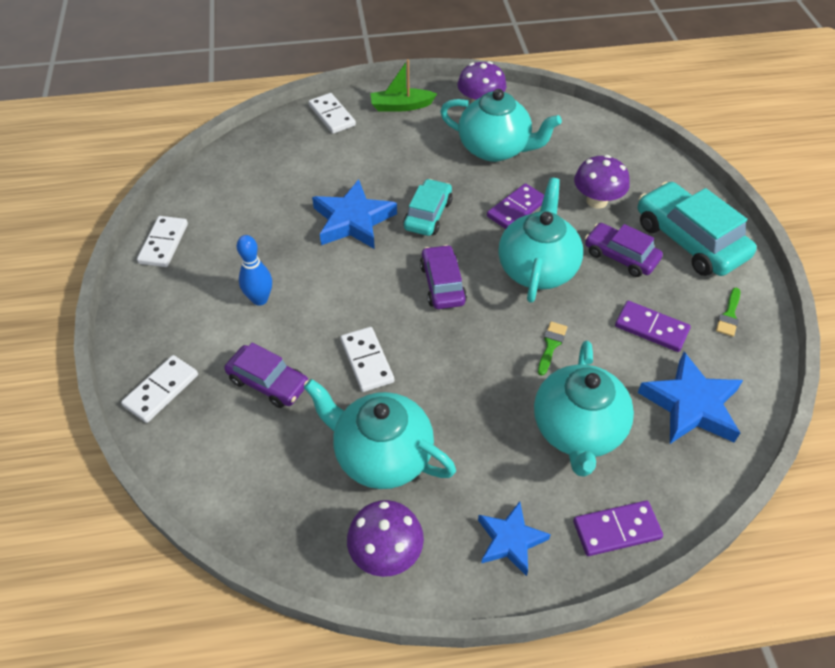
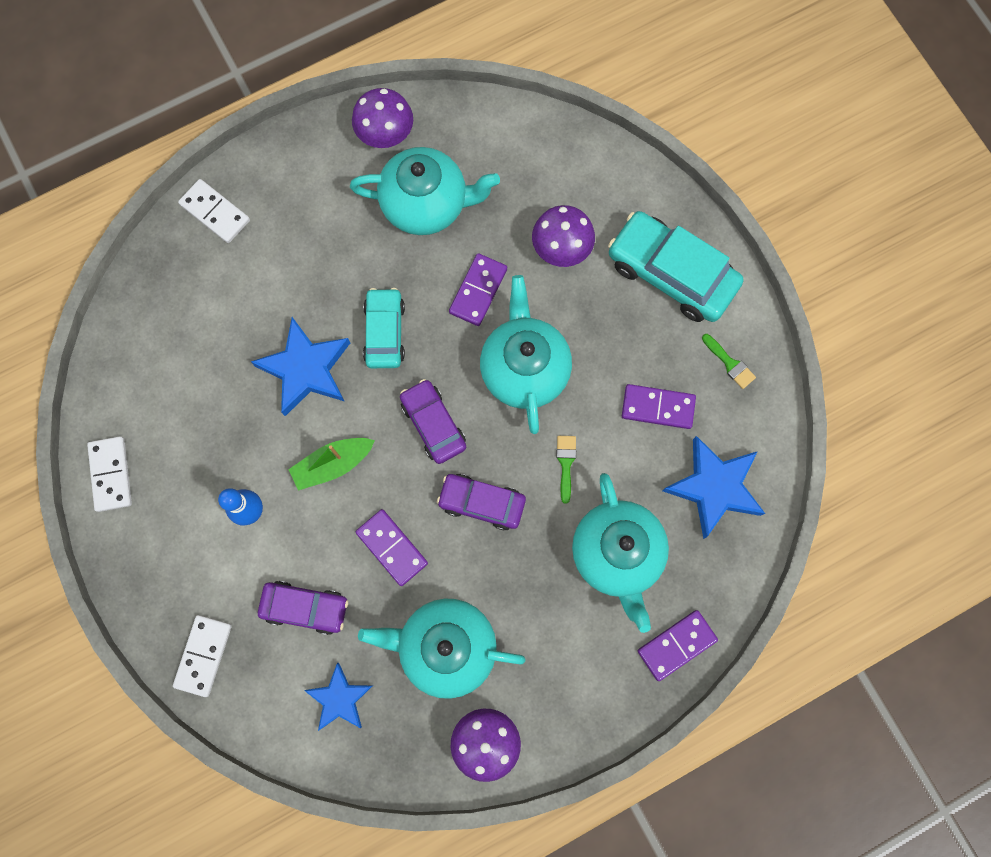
camera: 20 degrees left, 25 degrees up
(367, 361) = (392, 547): white domino -> purple domino
(401, 106) = (292, 169): green boat -> green boat (332, 464)
(510, 540) = (588, 689): blue star -> blue star (339, 699)
(620, 256) = (605, 321): purple car -> purple car (482, 503)
(729, 315) = (730, 363): green brush -> green brush turned 45 degrees counterclockwise

